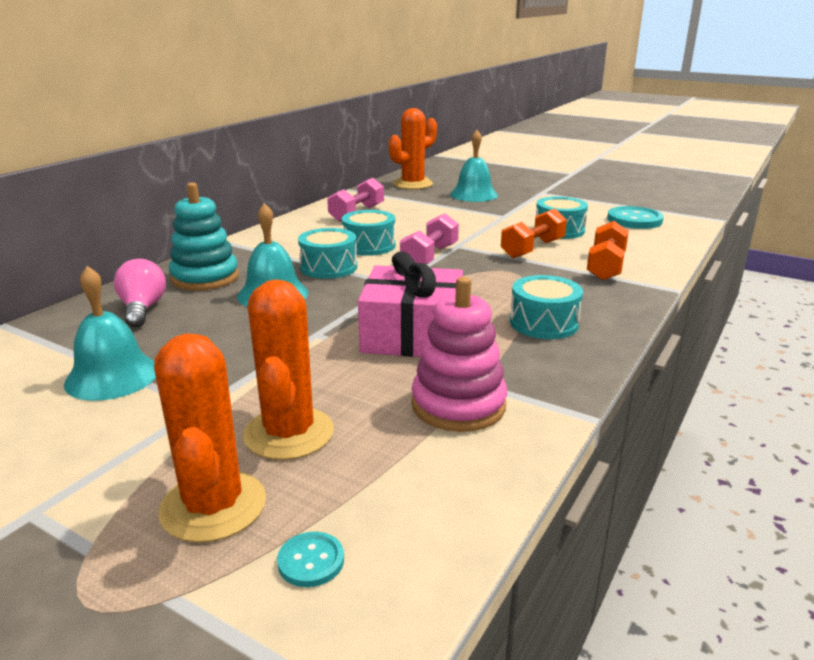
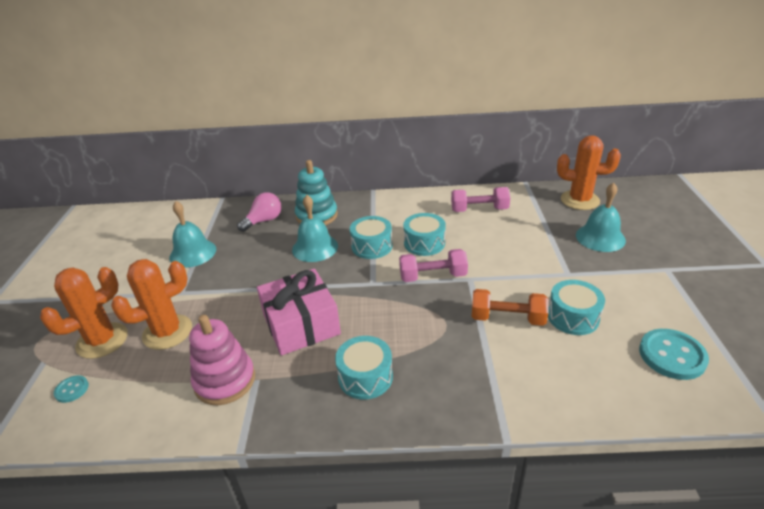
camera: 60 degrees right, 10 degrees up
(605, 266) = (514, 375): orange dumbbell -> none

